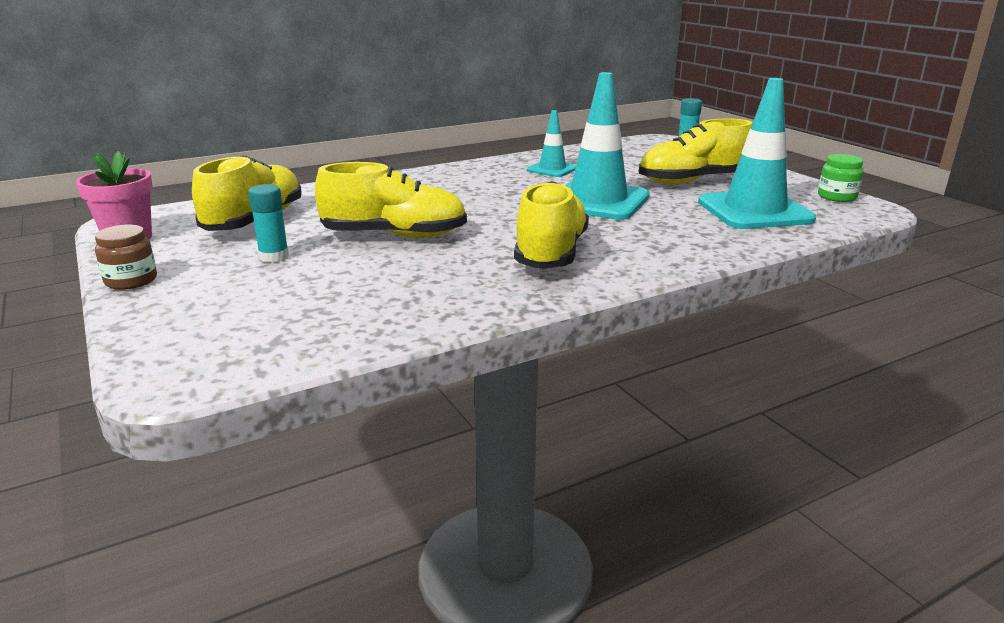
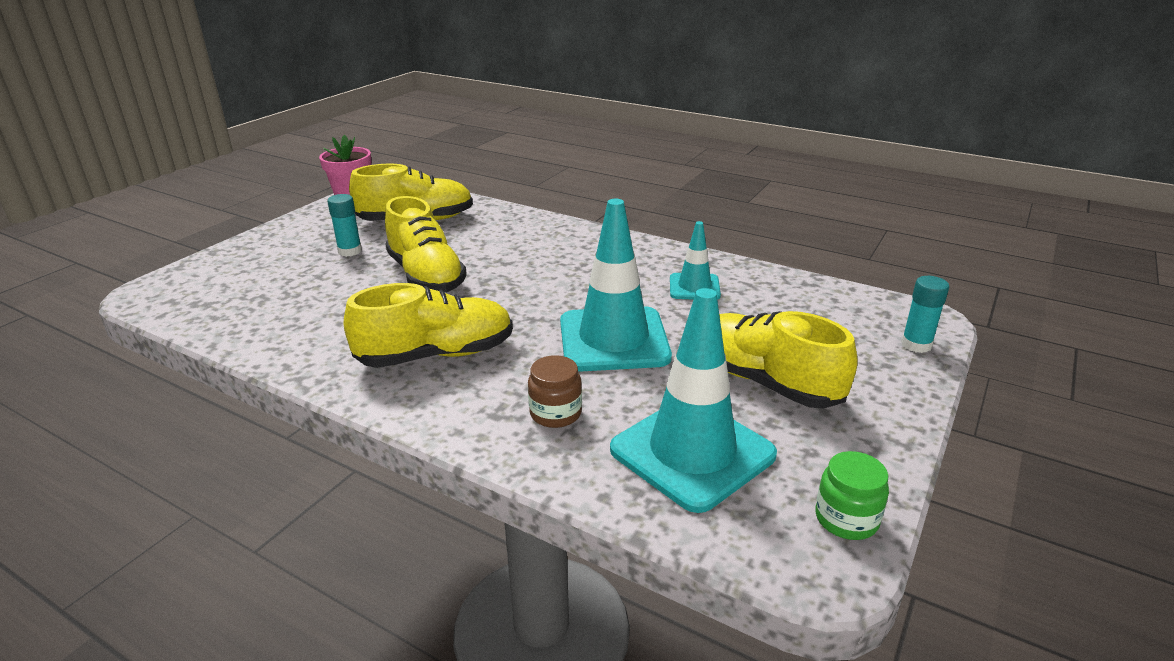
camera: 60 degrees right, 5 degrees up
(131, 281) = (282, 228): brown jar -> brown jar (555, 413)

